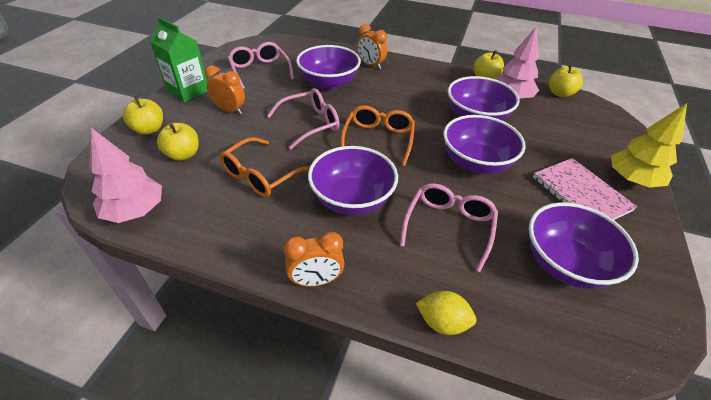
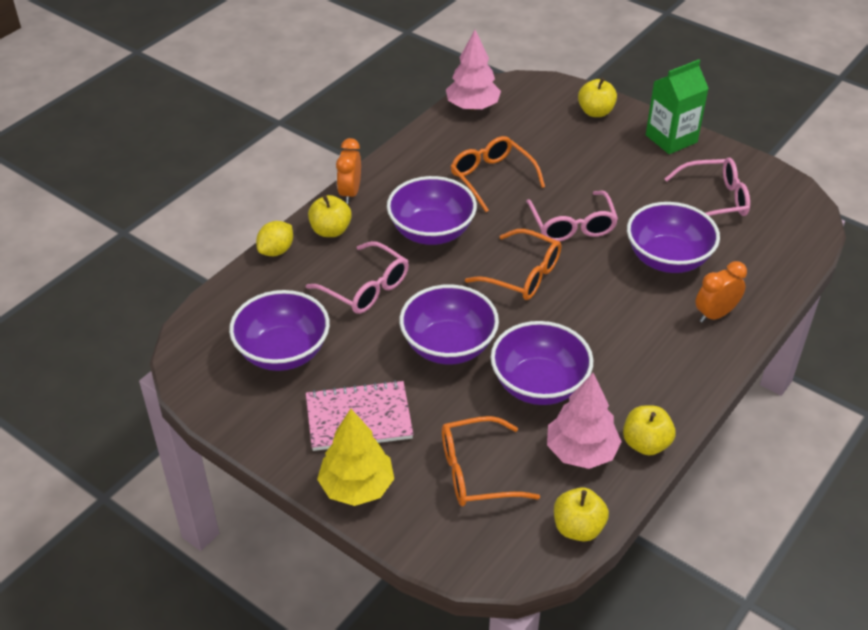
camera: 110 degrees right, 0 degrees up
(183, 154) = (543, 132): yellow apple -> yellow apple (330, 230)
(230, 110) = (618, 167): orange clock -> none
(564, 132) = (476, 472): none -> orange glasses

